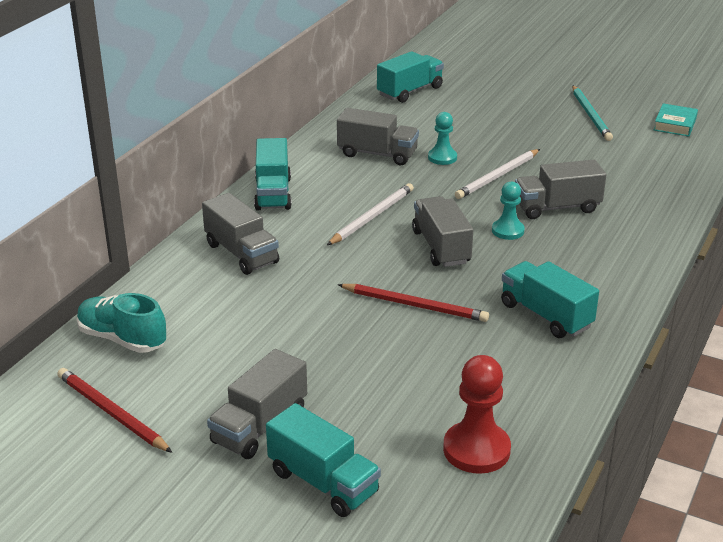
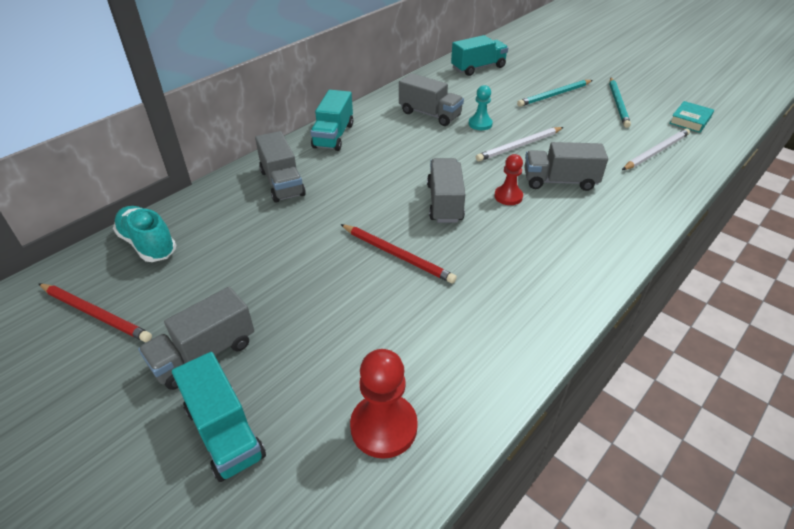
camera: 15 degrees right, 10 degrees up
(111, 413) = (96, 314): red pencil -> red pencil turned 150 degrees clockwise
(372, 217) = (400, 167): white pencil -> white pencil (656, 152)
(508, 231) = (508, 196): turquoise pawn -> red pawn
(514, 114) = (554, 95): none -> turquoise pencil
(546, 315) = (510, 287): turquoise truck -> none

